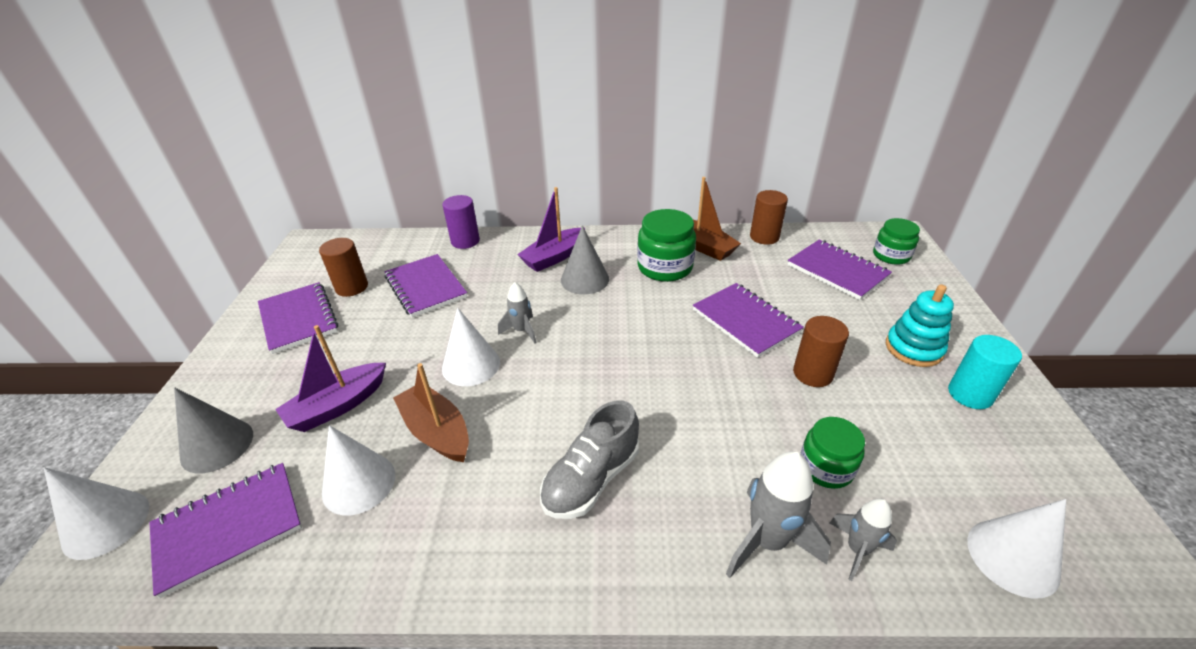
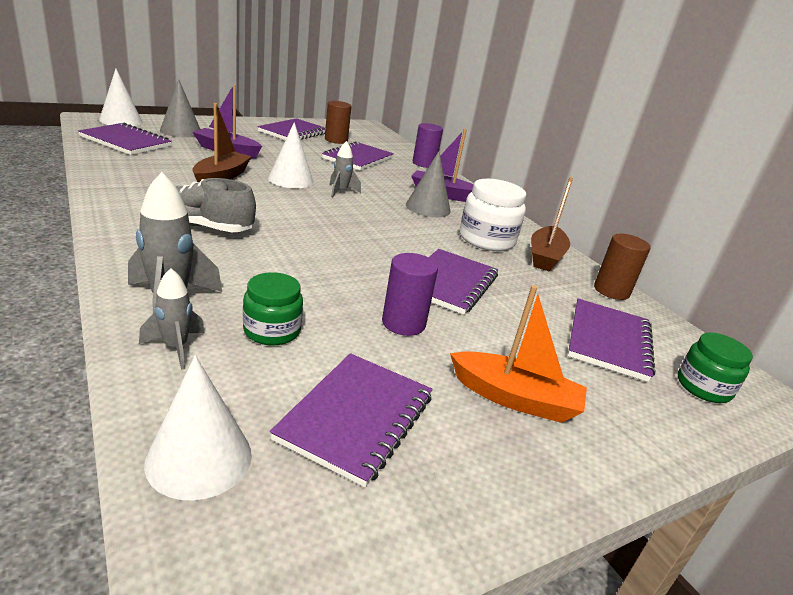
camera: 55 degrees right, 10 degrees down
(359, 483) = (168, 163): white cone -> none
(665, 267) = (486, 240): green jar -> white jar
(813, 373) = (403, 323): brown cylinder -> purple cylinder
(913, 348) = (515, 398): turquoise stacking toy -> orange boat
(948, 444) = (356, 418): none -> purple notebook
(970, 394) = (465, 445): turquoise cylinder -> none

